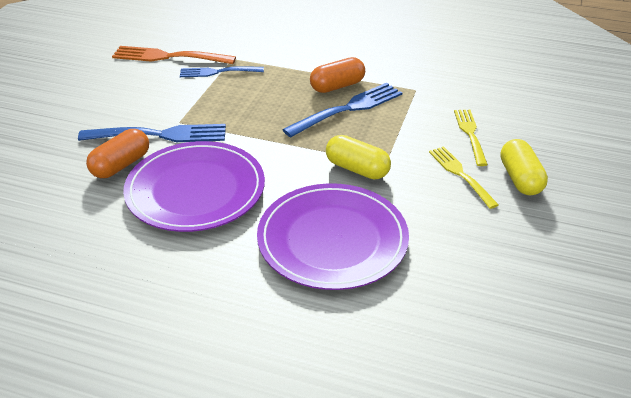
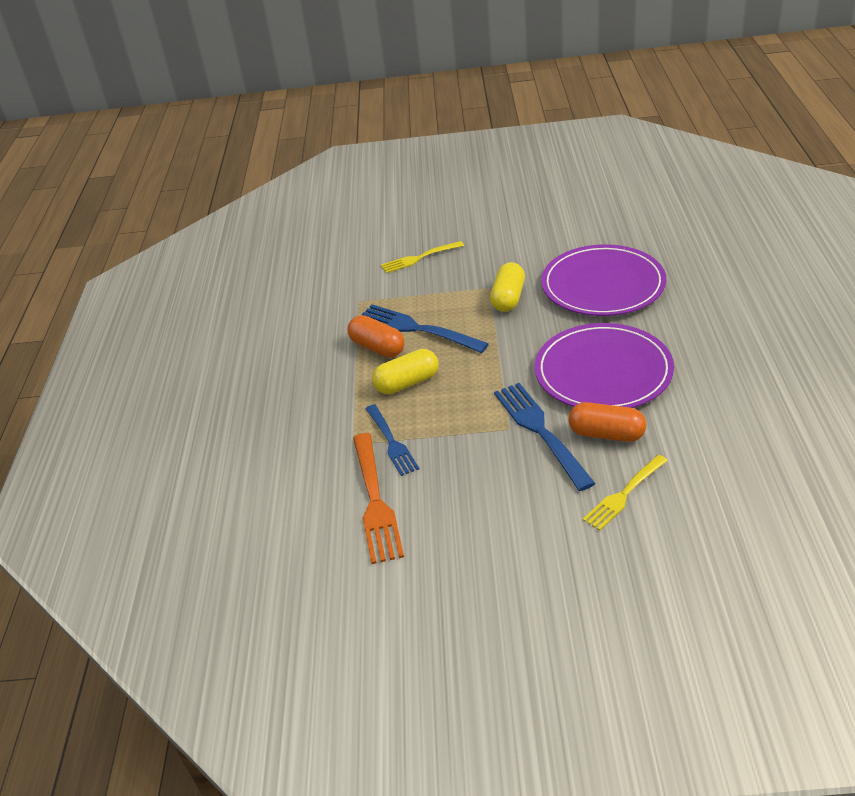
camera: 105 degrees left, 0 degrees up
(461, 175) = (480, 251): yellow fork -> yellow fork (624, 494)
(520, 179) = (467, 227): yellow capsule -> yellow capsule (407, 383)

